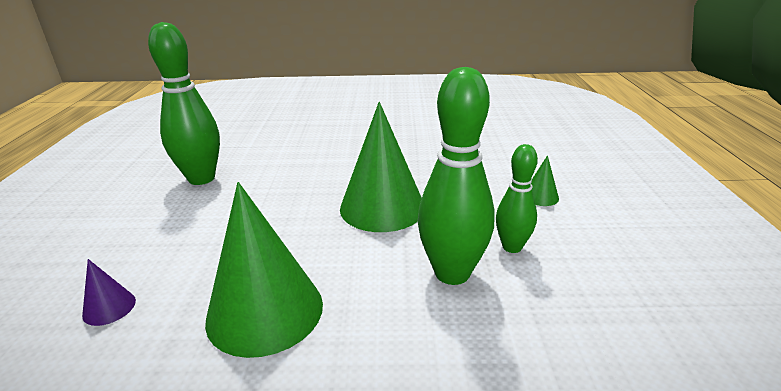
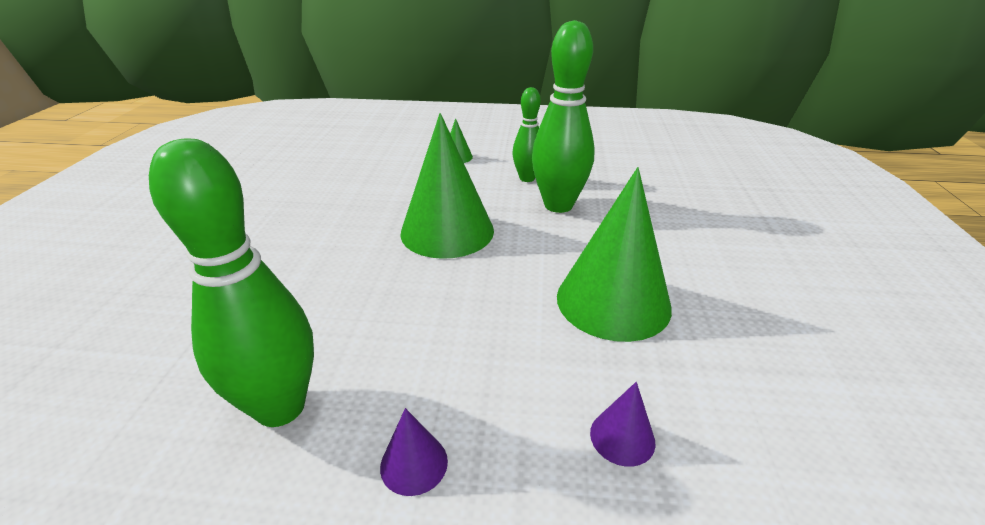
camera: 85 degrees left, 5 degrees up
(140, 223) = (414, 463): none -> purple cone

